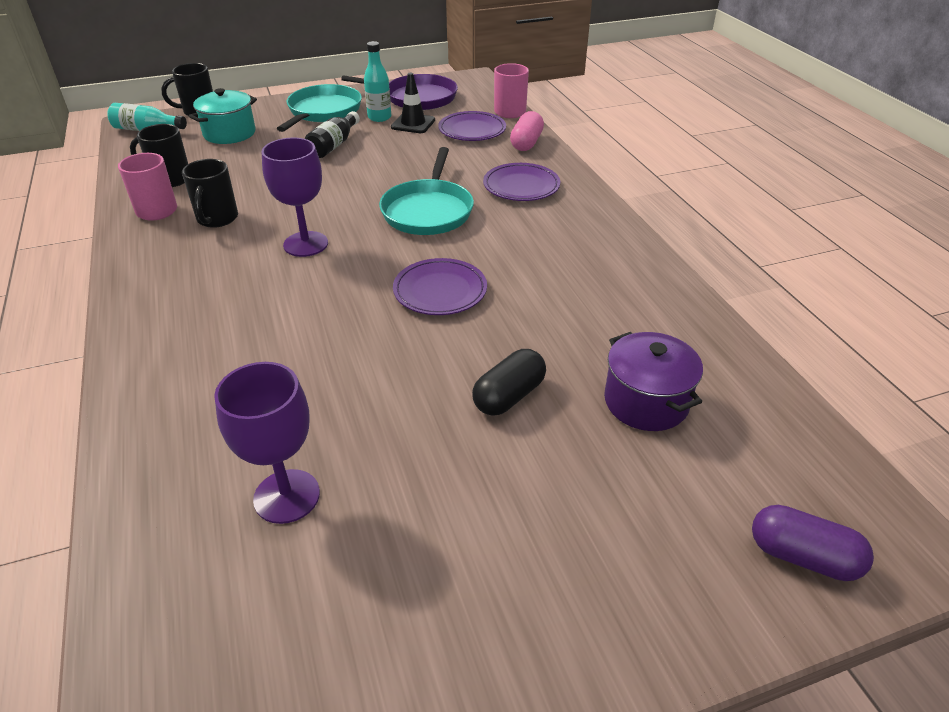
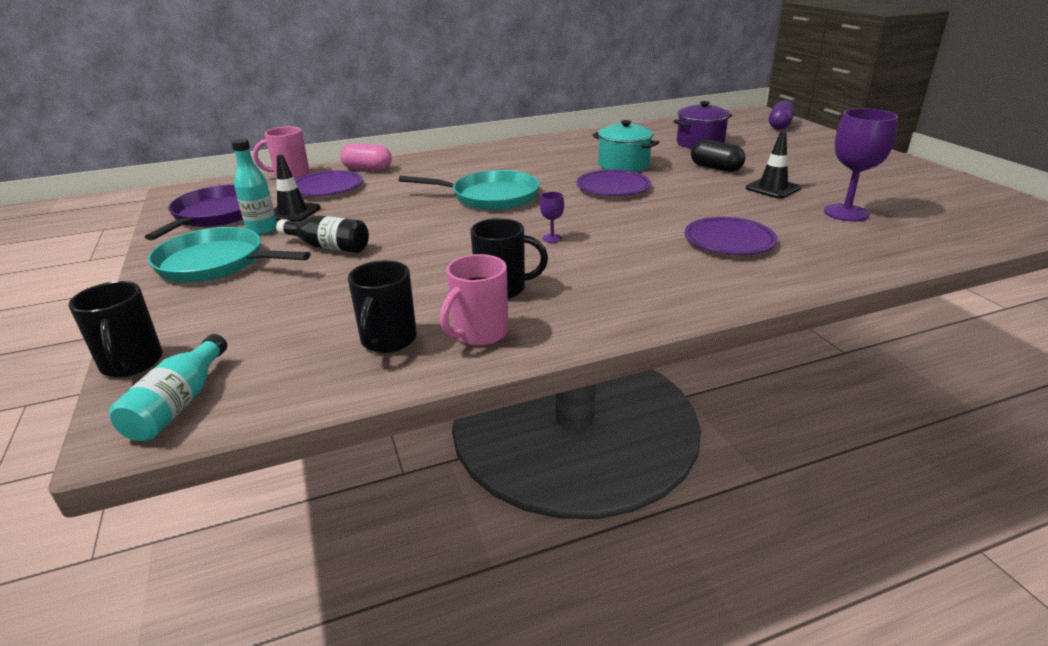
camera: 90 degrees left, 10 degrees down
(229, 133) = (248, 320): turquoise pot -> turquoise pot (623, 165)
(305, 244) = (552, 238): purple goblet -> purple goblet, size x0.44
(406, 440) = (772, 188): none -> black traffic cone
(521, 186) = (451, 169): purple plate -> purple plate (729, 241)

